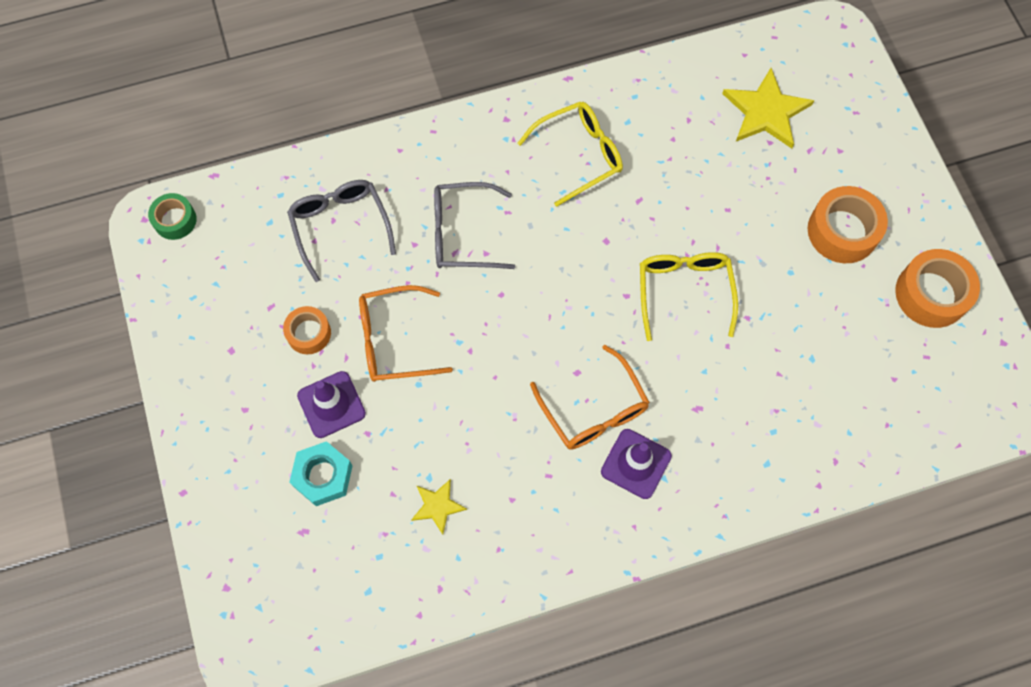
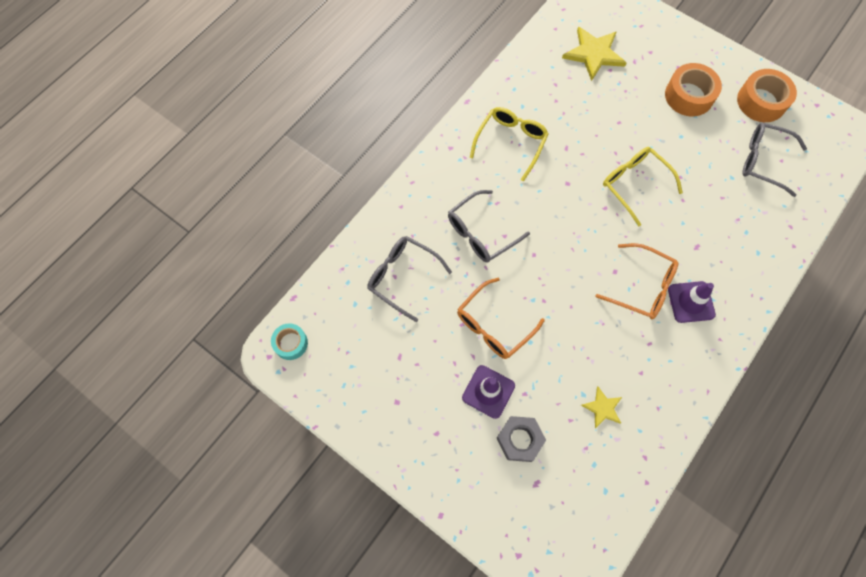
camera: 35 degrees left, 0 degrees up
(175, 220) = (291, 343): green tape -> turquoise tape
(309, 333) = (437, 357): orange tape -> none
(323, 476) = (520, 440): turquoise nut -> grey nut
(870, 366) = (764, 161): none -> grey glasses

